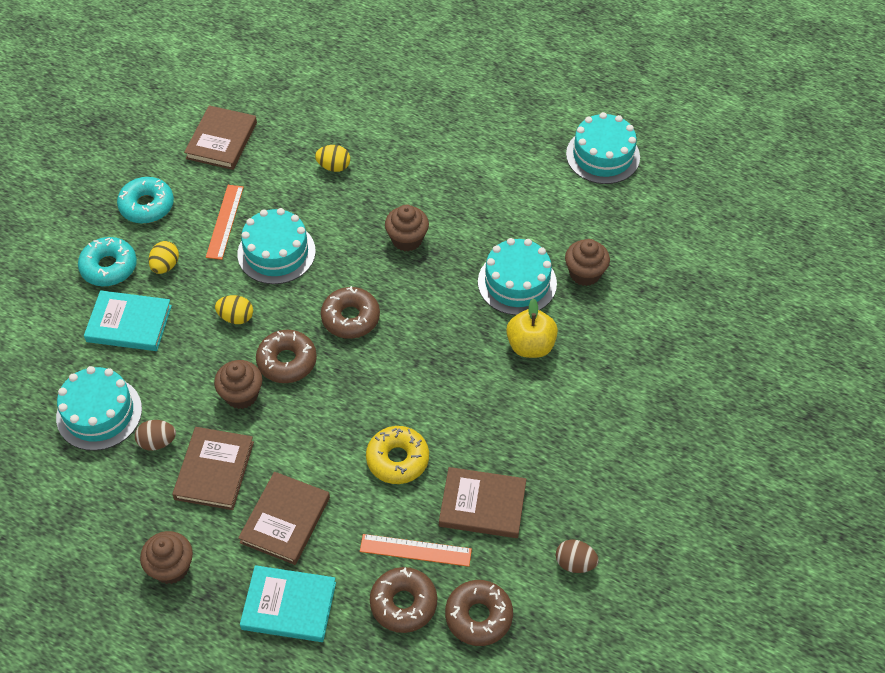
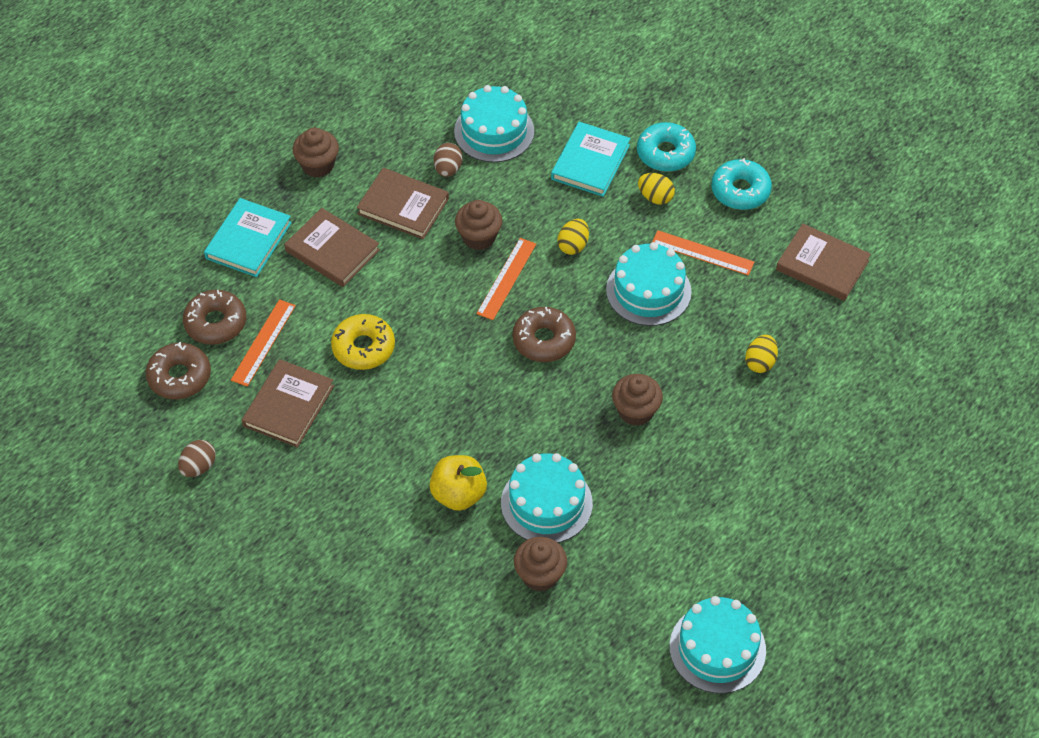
camera: 105 degrees right, 0 degrees up
(287, 361) = (506, 278): brown donut -> orange ruler

